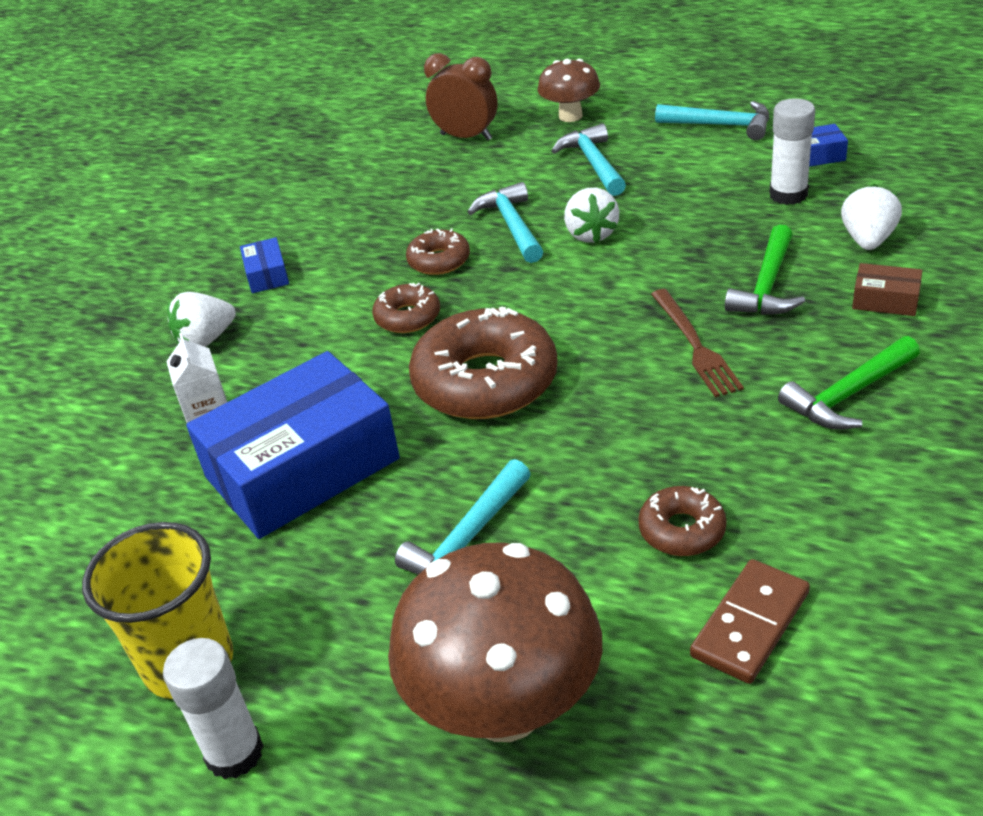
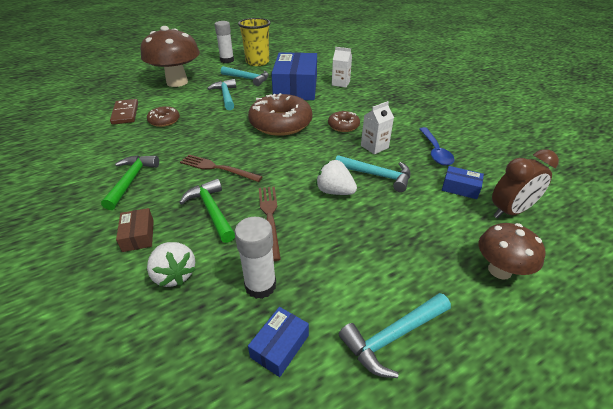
camera: 125 degrees right, 0 degrees up
(206, 340) = (389, 93): white strawberry -> none
(267, 275) = (419, 113): blue box -> blue box (460, 188)
(387, 216) = (435, 151): none -> blue spoon
(439, 260) = (374, 147): brown donut -> white carton
(593, 163) = (410, 236): turquoise hammer -> turquoise hammer (247, 79)
(706, 244) = (270, 217): none -> brown fork
(885, 300) = (138, 235): brown box -> brown box turned 75 degrees counterclockwise

